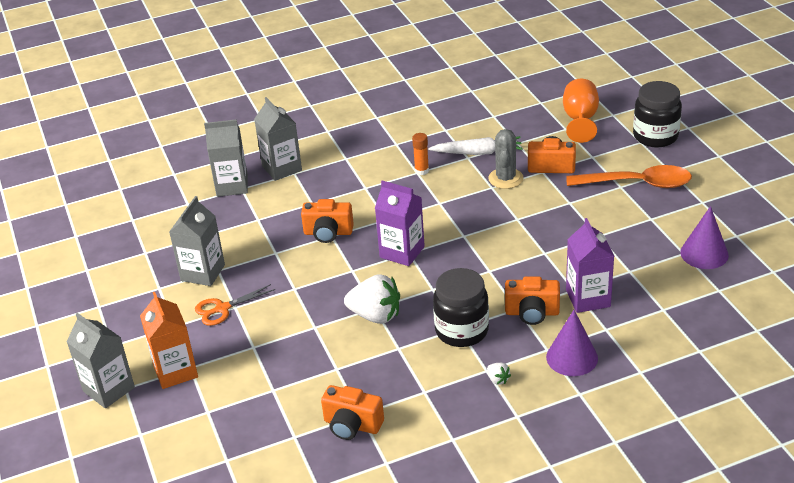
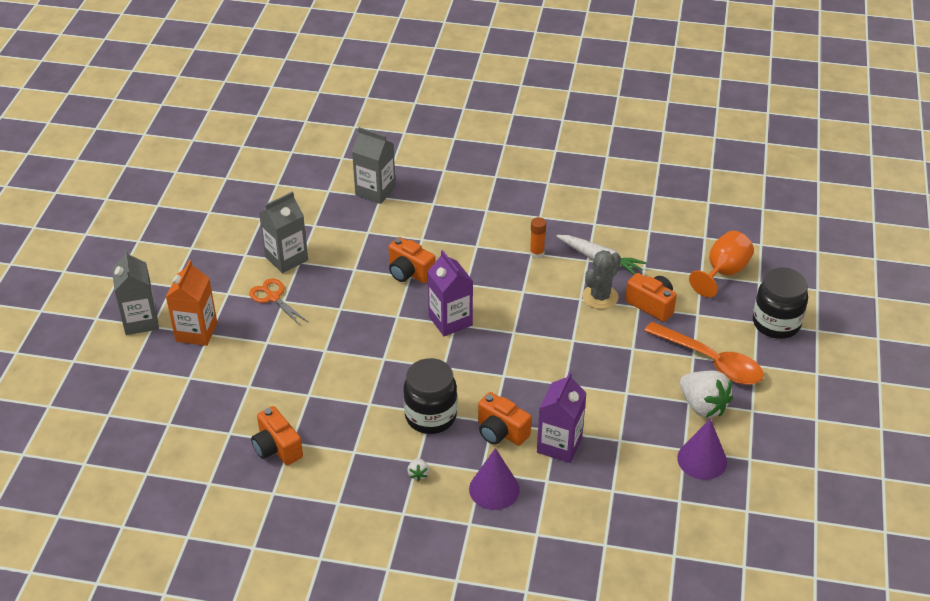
camera: 30 degrees right, 5 degrees up
(222, 308) = (273, 297): orange scissors -> orange scissors turned 45 degrees clockwise
(282, 168) = (427, 194): grey carton -> none
(375, 315) = (378, 366): white strawberry -> white strawberry (703, 406)

